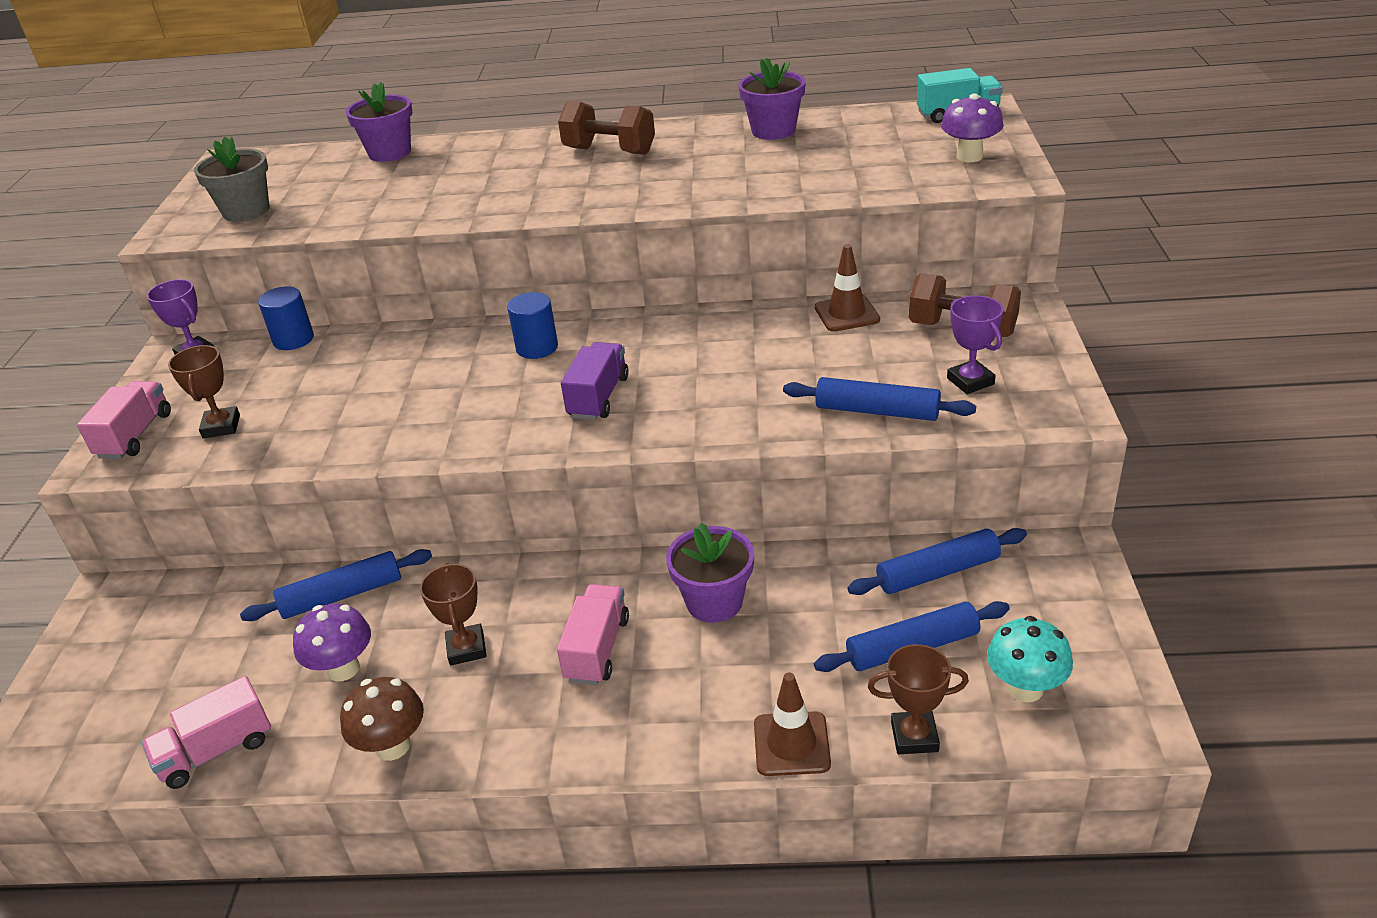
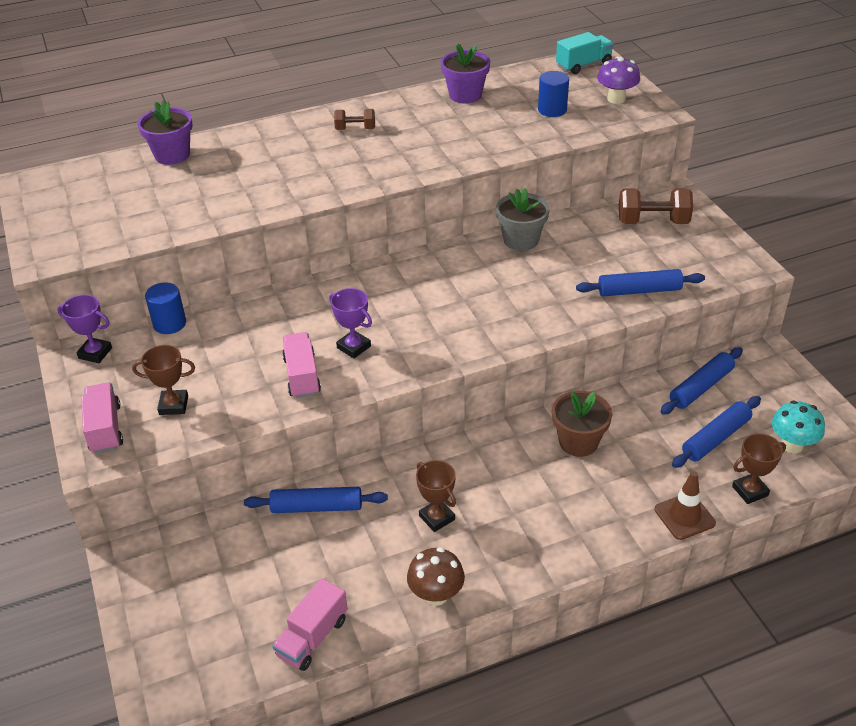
camera: 25 degrees left, 5 degrees up
(221, 426) = (173, 405): brown trophy -> brown trophy turned 60 degrees counterclockwise
(246, 211) = (95, 227): grey flower pot -> grey flower pot (521, 240)
(342, 595) = (316, 507): blue rolling pin -> blue rolling pin turned 45 degrees clockwise
(343, 669) = (360, 556): purple mushroom -> none
(537, 347) = (372, 291): blue cylinder -> blue cylinder (552, 110)
(597, 649) = (525, 493): pink truck -> pink truck (302, 376)
(598, 397) = (448, 320): purple truck -> none
(609, 151) = (355, 129): brown dumbbell -> brown dumbbell, size x0.59
(714, 602) = (578, 442): purple flower pot -> brown flower pot
(847, 314) = (571, 224): brown traffic cone -> none
(970, 381) = (682, 258): purple trophy -> purple trophy (354, 347)

